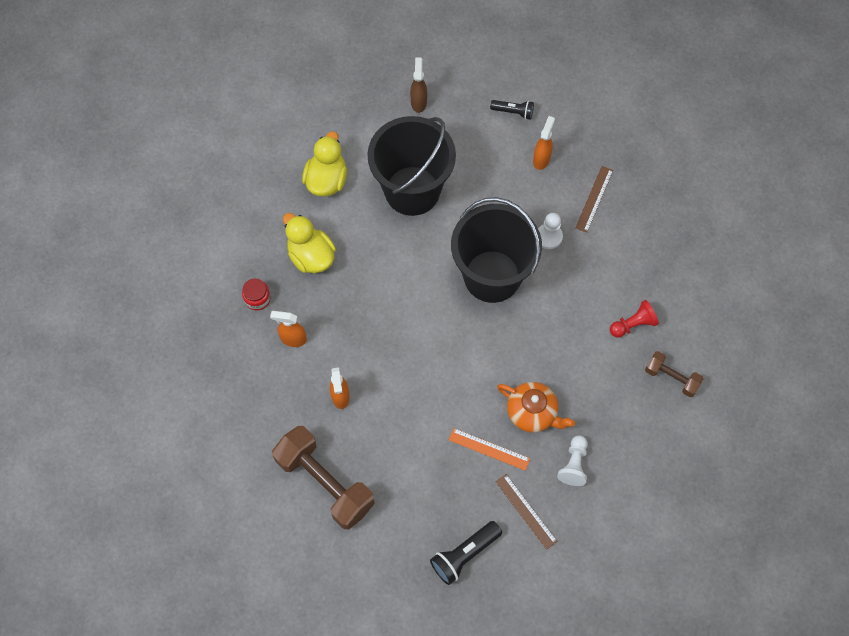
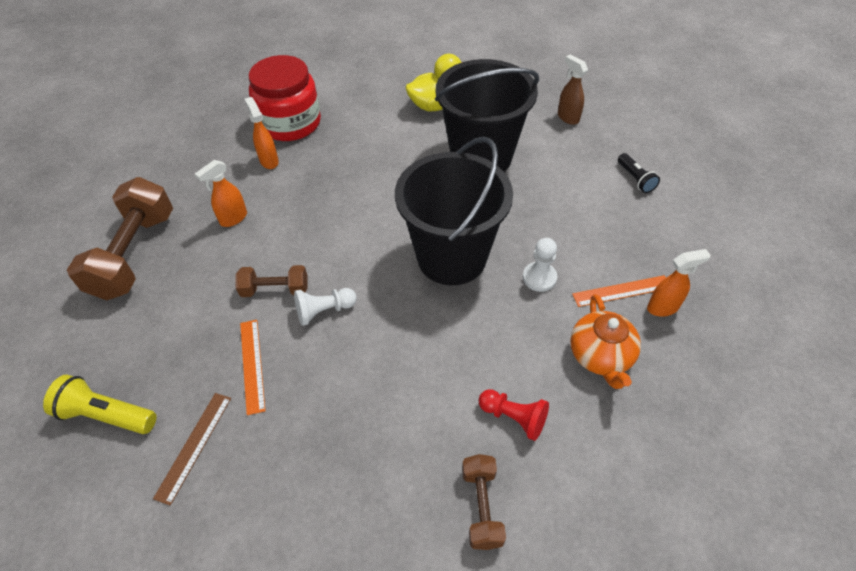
camera: 55 degrees right, 15 degrees down
(257, 299) = (290, 123): red jar -> red jar, size x2.35
(311, 256) = (357, 132): yellow duck -> none
(418, 102) = (567, 117): brown spray bottle -> brown spray bottle turned 90 degrees counterclockwise
(435, 403) = (275, 290): none -> brown dumbbell
(464, 554) = (106, 415): black flashlight -> yellow flashlight
(532, 413) = (324, 381): orange teapot -> orange teapot (600, 356)
(541, 159) = (614, 225): orange spray bottle -> orange spray bottle (663, 307)
(574, 464) = (285, 462): white pawn -> white pawn (324, 311)
(594, 199) = (622, 291): brown ruler -> orange ruler

